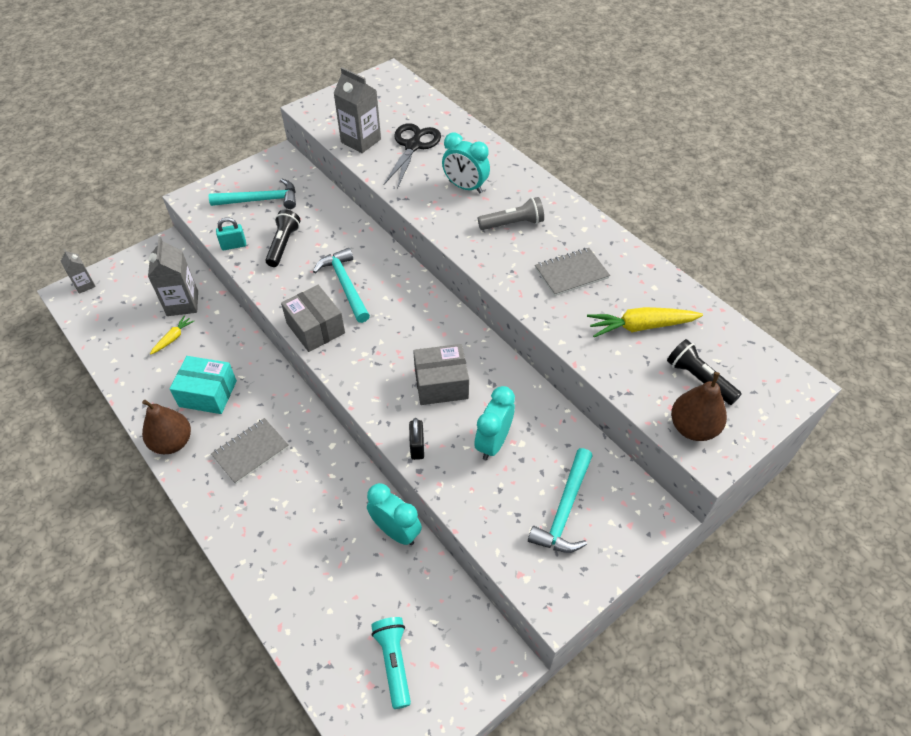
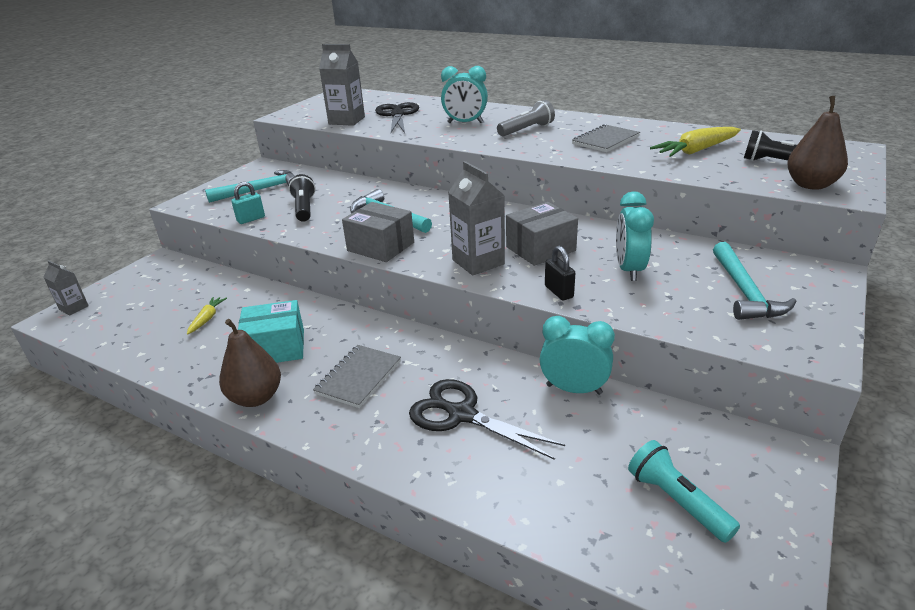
camera: 20 degrees left, 20 degrees down
(182, 303) = (203, 293): grey carton -> grey carton (478, 262)
(301, 521) = (462, 414): none -> black scissors

